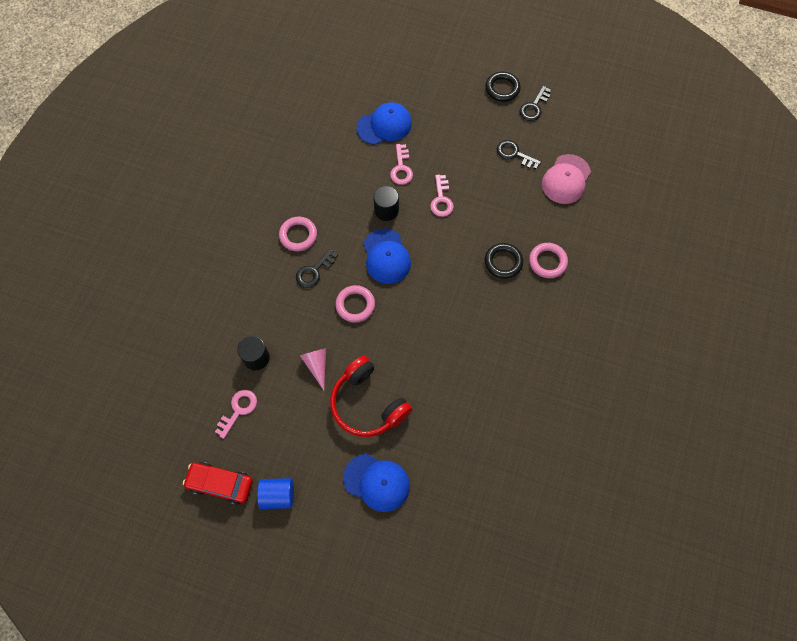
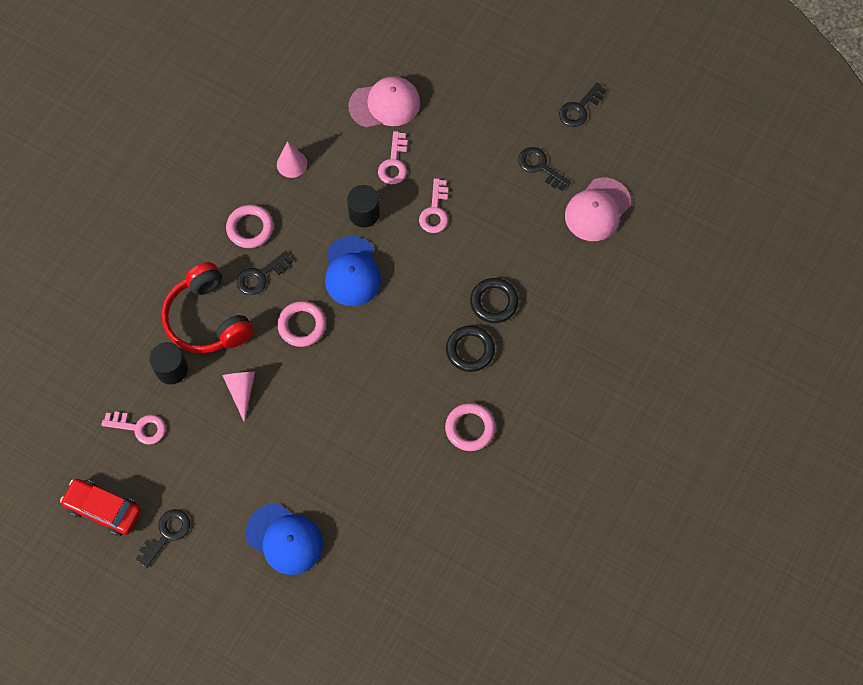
camera: 10 degrees right, 0 degrees up
(238, 410) = (140, 427): pink key -> pink key turned 60 degrees clockwise
(278, 495) = (167, 534): blue cylinder -> black key
(321, 181) = (292, 164): none -> pink cone
(367, 404) = (292, 446): red headphones -> red headphones (207, 319)
(384, 125) = (385, 104): blue cap -> pink cap
(502, 89) = (544, 78): black ring -> black ring (470, 350)
(547, 262) = (549, 310): pink ring -> pink ring (470, 428)

